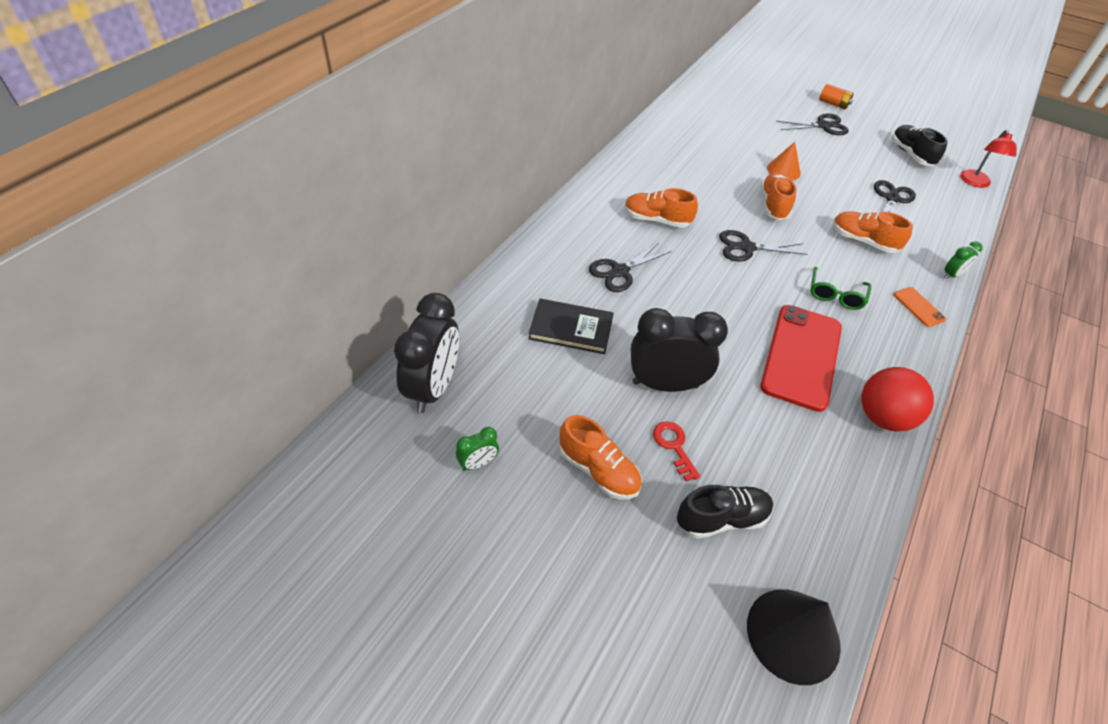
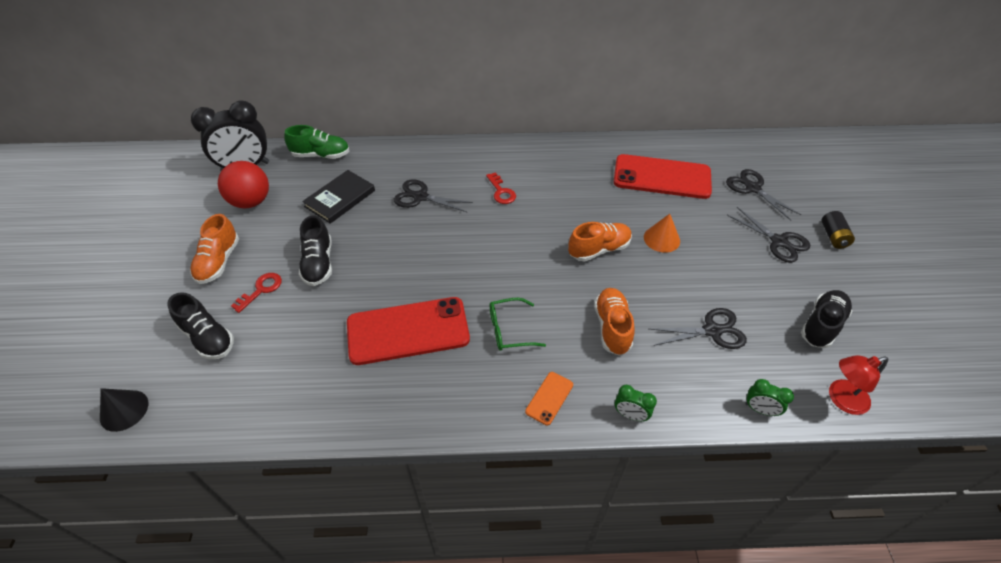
camera: 60 degrees right, 0 degrees up
(477, 314) = (321, 155): none -> green shoe
(478, 463) = (196, 210): green clock -> green clock (760, 409)
(571, 329) = (340, 198): black book -> black book turned 60 degrees clockwise
(656, 220) = (501, 191): orange shoe -> red key
(665, 384) = (318, 263): black clock -> black shoe
(712, 133) = (662, 177): none -> red phone
(746, 247) = (518, 252): black scissors -> black scissors (752, 188)
(793, 635) = (124, 410): black cone -> black cone, size x0.63
(833, 104) = (833, 236): orange battery -> black battery
(882, 417) = (372, 407): red ball -> red ball (251, 202)

